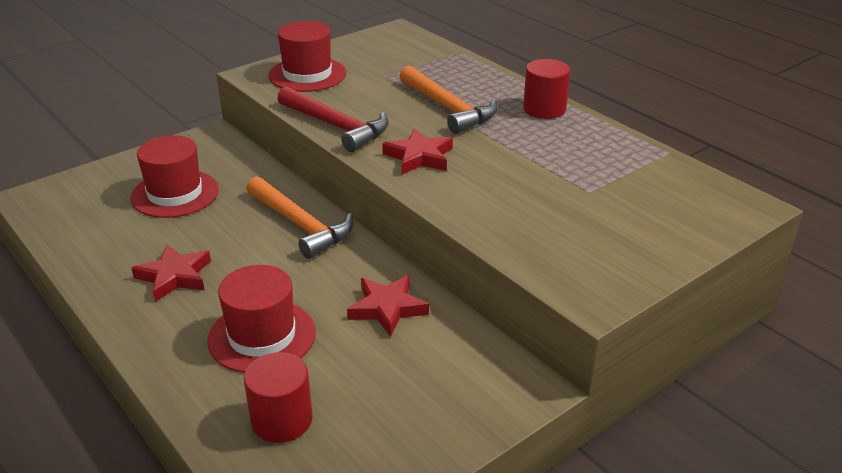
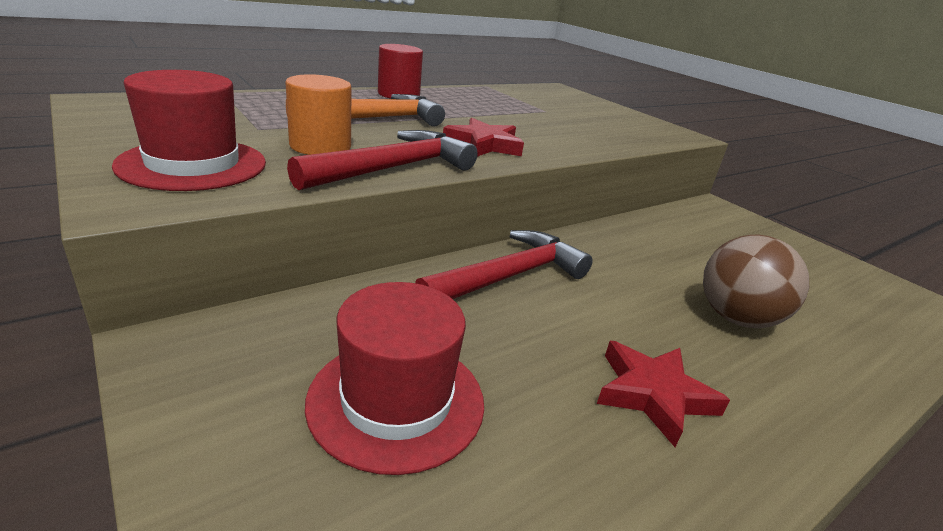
camera: 90 degrees left, 5 degrees down
(262, 336) = (736, 318): red hat -> brown ball
(281, 420) = (844, 313): red cylinder -> none
(301, 225) = (510, 276): orange hammer -> red hammer
(363, 99) = (320, 146): none -> orange cylinder
(387, 308) = (652, 243): red star -> none

